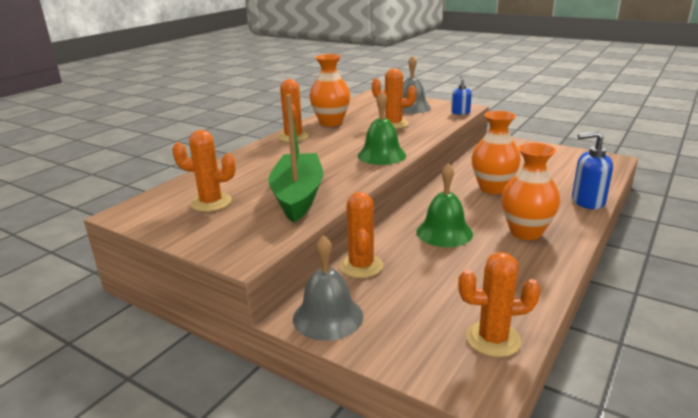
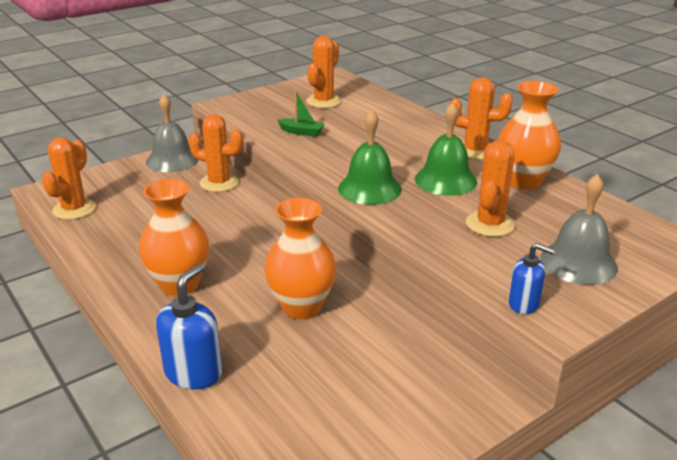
camera: 110 degrees right, 5 degrees up
(298, 196) = (301, 132): green boat -> green boat, size x0.41
(444, 232) = (230, 236): green bell -> green bell (445, 180)

